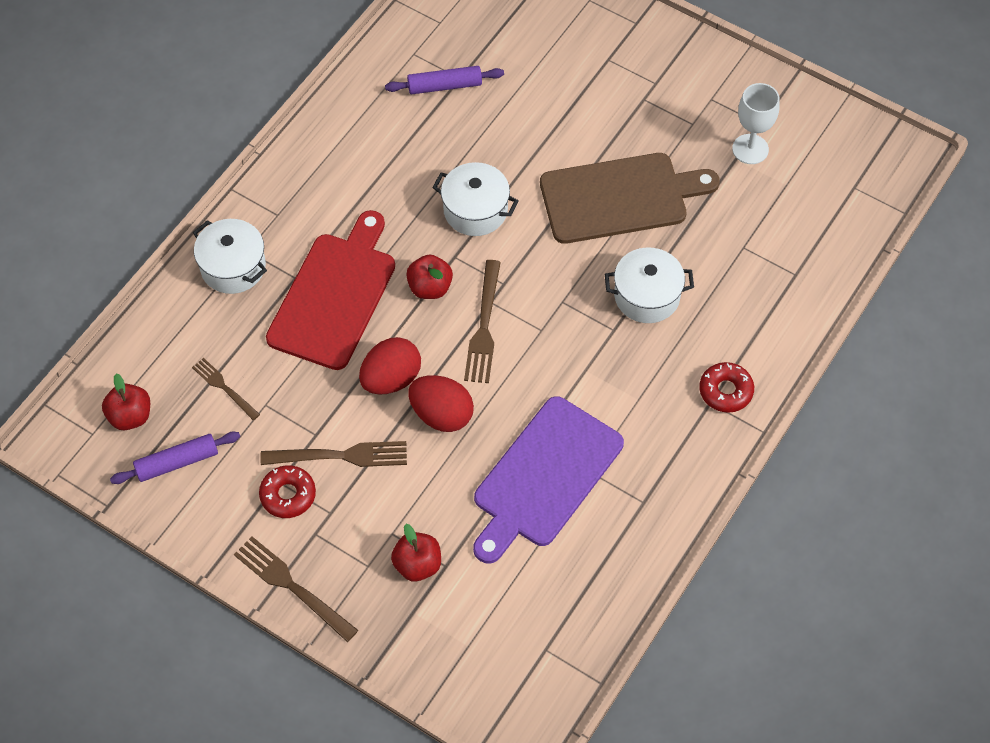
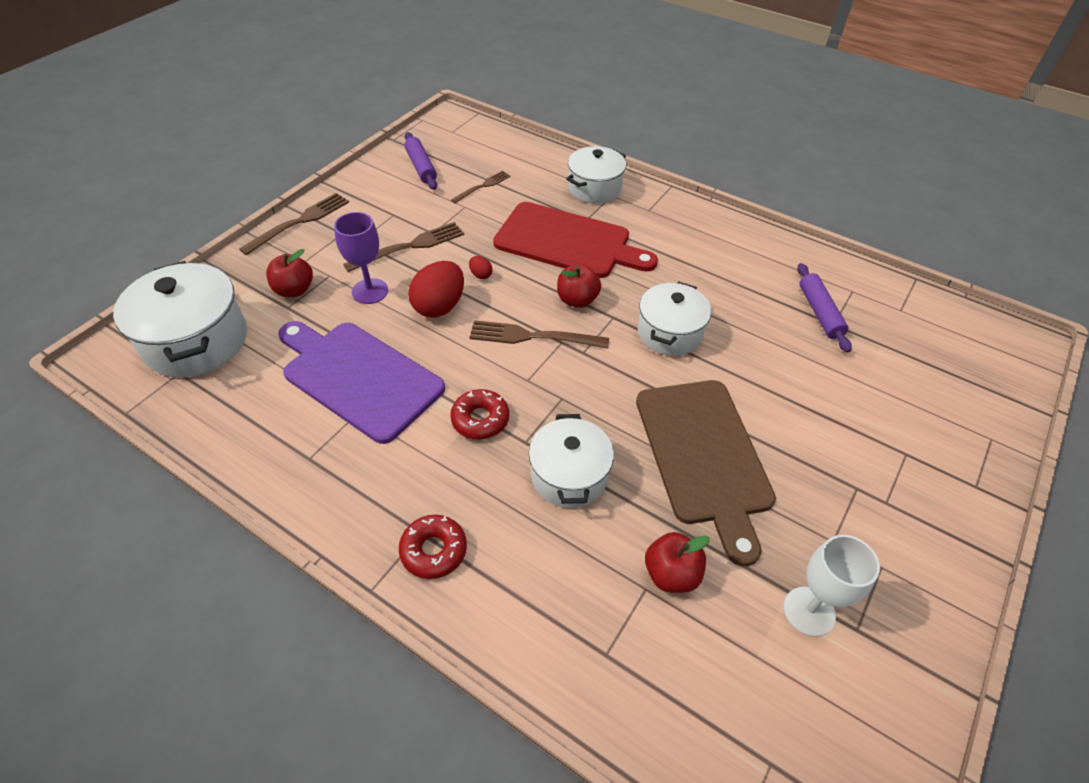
camera: 90 degrees right, 10 degrees down
(130, 416) = (463, 146): red apple -> red apple (671, 574)
(288, 495) = (380, 219): red donut -> red donut (480, 419)
(341, 455) = (410, 246): brown fork -> brown fork turned 120 degrees counterclockwise
(391, 379) = (481, 275): red egg -> red egg, size x0.45
(418, 486) = (370, 291): none -> purple goblet
(500, 646) = (196, 341): none -> white pot

